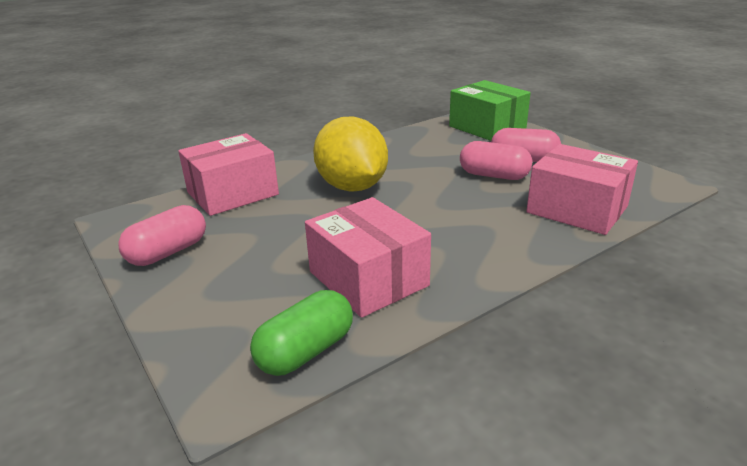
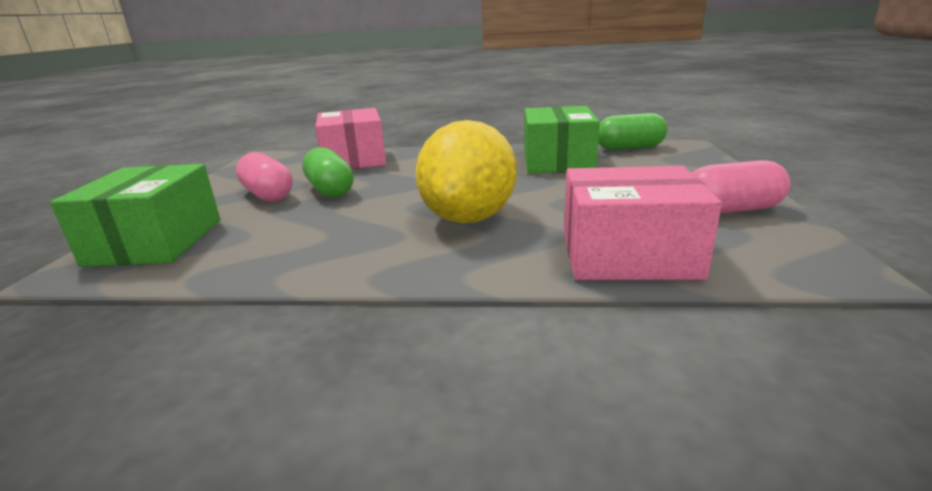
camera: 140 degrees left, 5 degrees down
(368, 278) = (557, 161): pink box -> green box
(494, 176) = (330, 190): pink capsule -> green capsule

